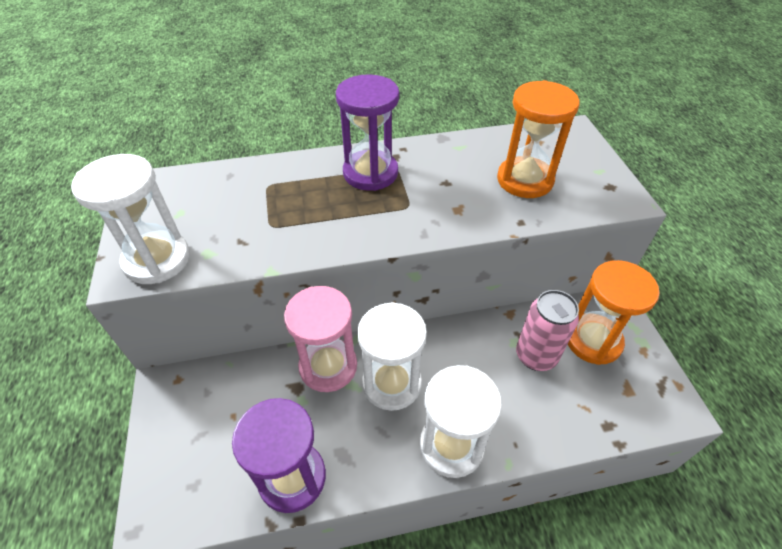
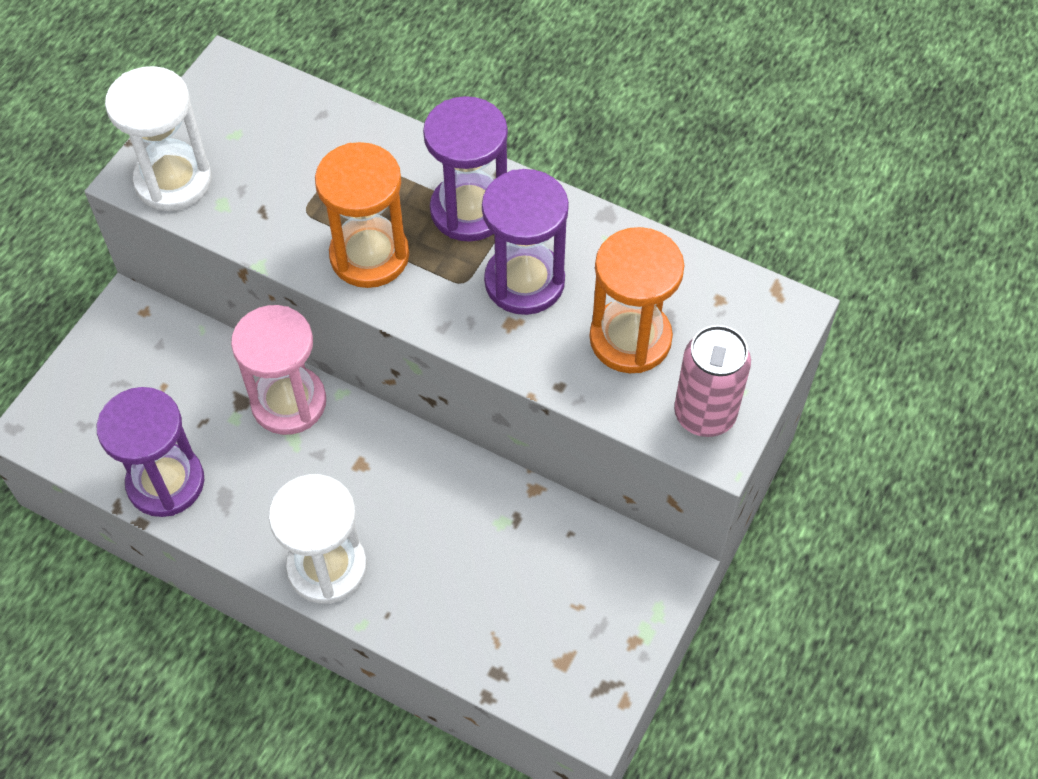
camera: 40 degrees right, 10 degrees up
(391, 383) = (332, 466): white hourglass -> none
(440, 187) = (524, 282): none -> purple hourglass
(536, 356) = (507, 553): pink can -> pink can (704, 414)
(593, 340) = (590, 587): orange hourglass -> orange hourglass (369, 255)

